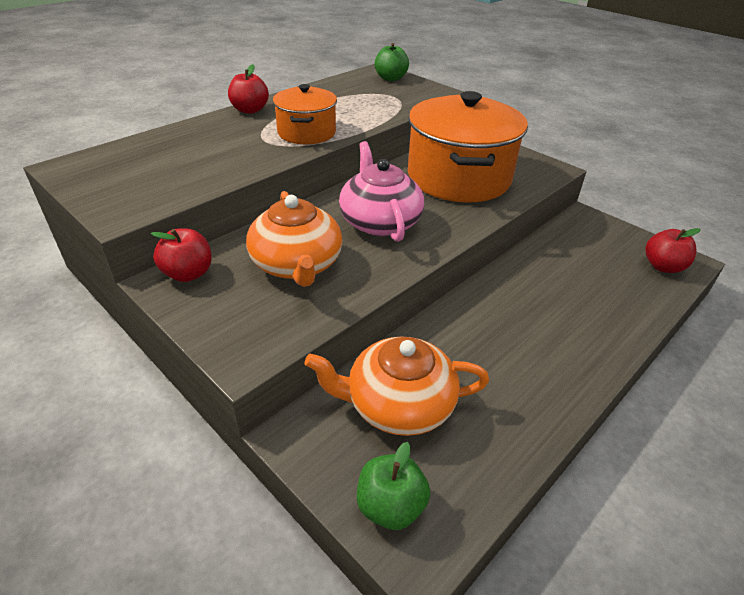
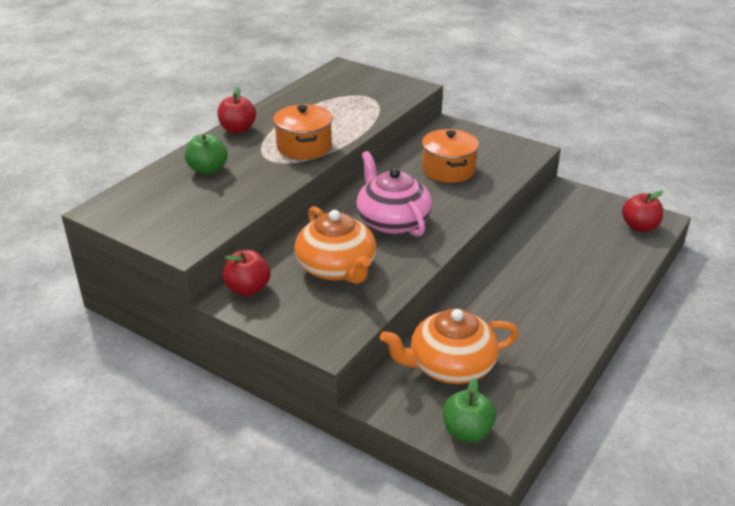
camera: 10 degrees left, 5 degrees down
(390, 78) = (357, 76): green apple -> green apple (208, 170)
(458, 177) = (448, 170): orange pot -> orange pot, size x0.55

